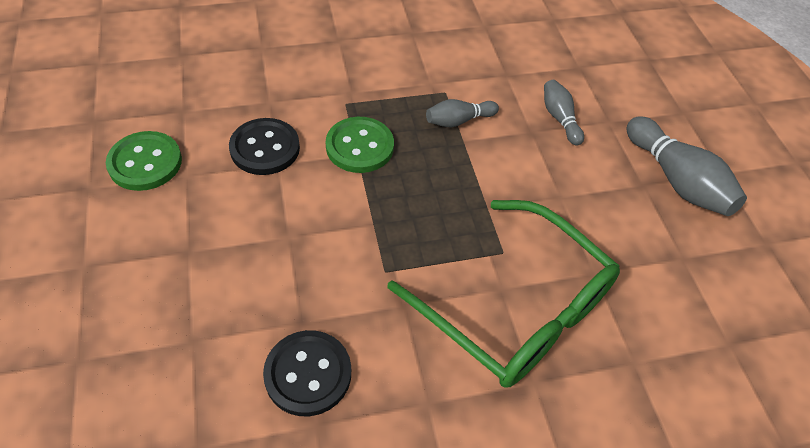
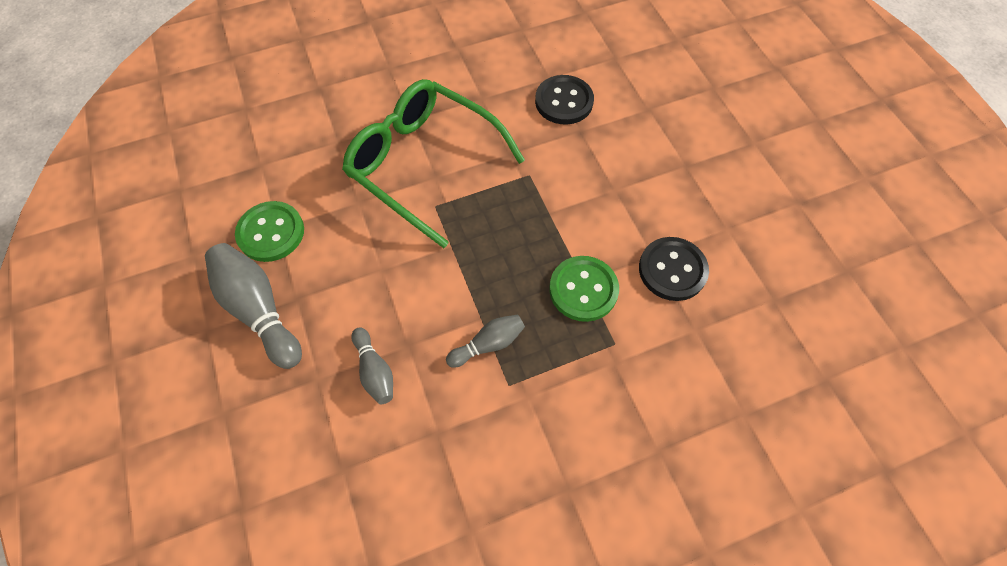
camera: 175 degrees right, 10 degrees up
(145, 163) = (769, 234): green button -> green button (271, 233)

